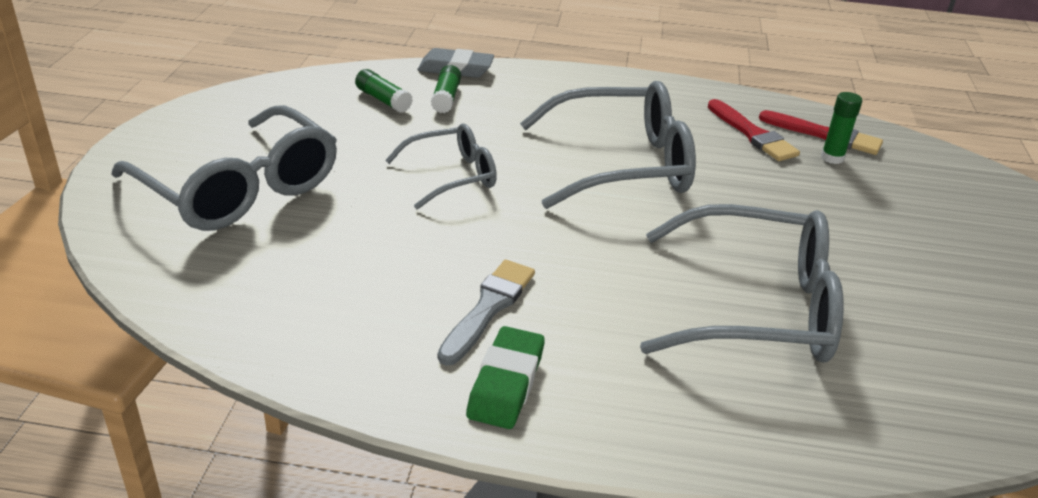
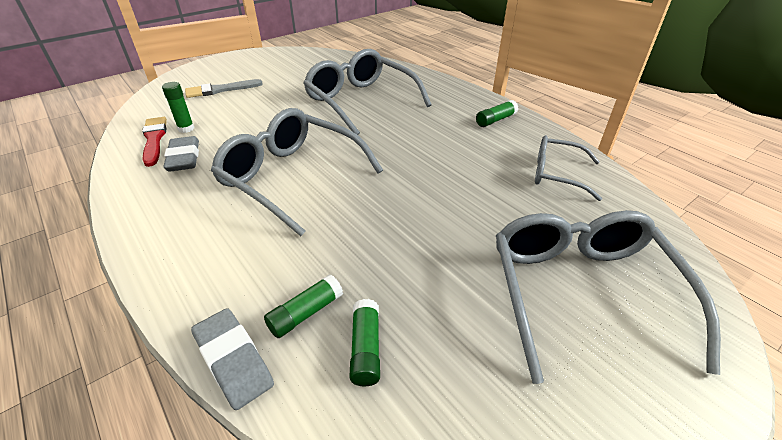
camera: 135 degrees left, 5 degrees up
(452, 176) = (406, 222): grey glasses -> grey glasses (557, 174)
(488, 308) = (473, 144): grey brush -> grey brush (220, 90)
(506, 383) = (495, 120): green eraser -> green glue stick
(752, 134) = (184, 158): red brush -> grey eraser

